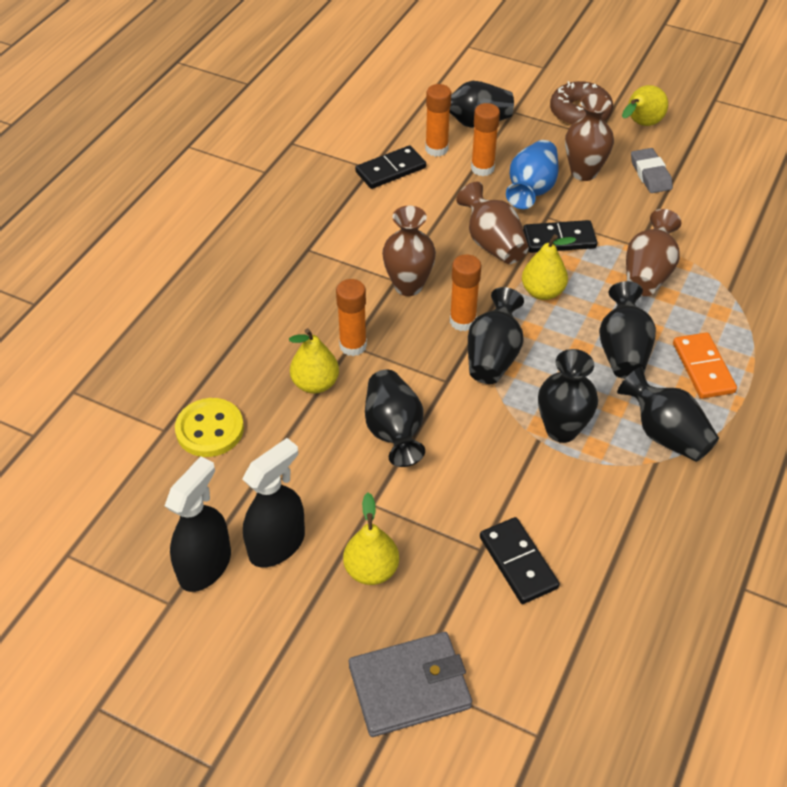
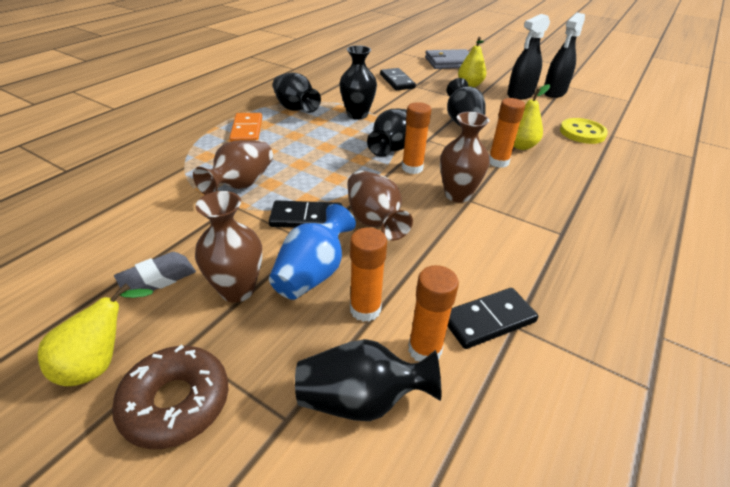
camera: 175 degrees left, 10 degrees down
(542, 292) = (340, 180): yellow pear -> none
(623, 351) = (296, 142): black vase -> none
(650, 174) = (157, 278): grey eraser -> grey eraser turned 60 degrees clockwise

